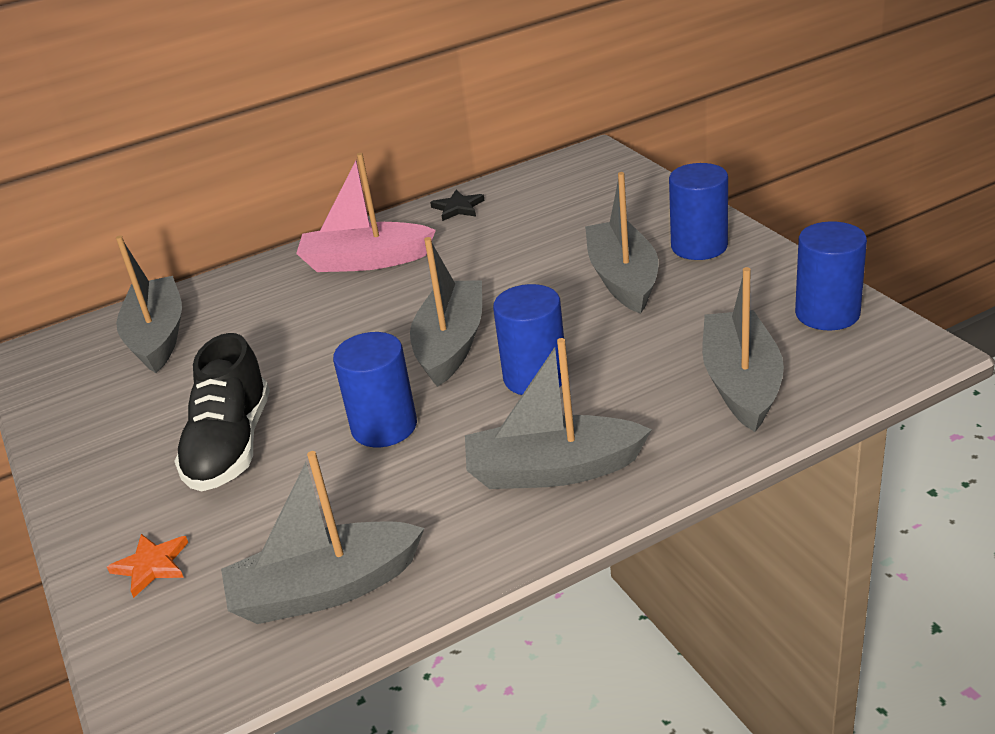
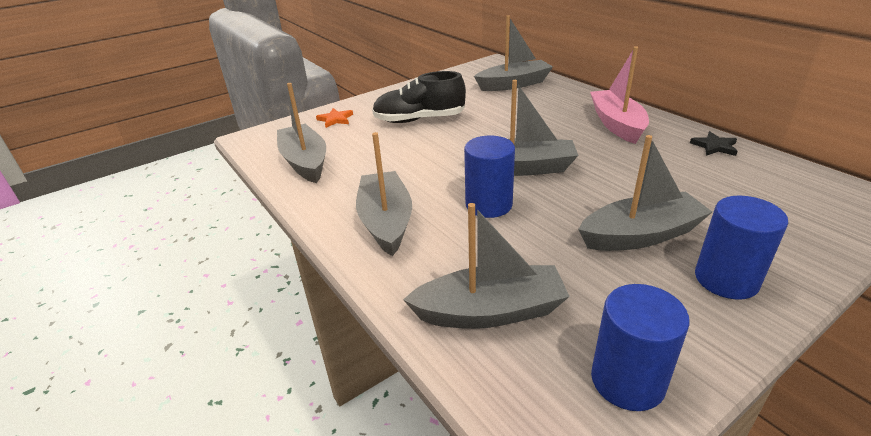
camera: 80 degrees right, 0 degrees up
(384, 427) = (434, 158): blue cylinder -> none

